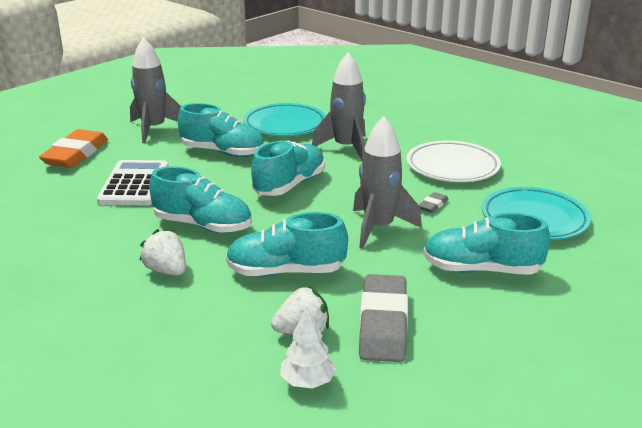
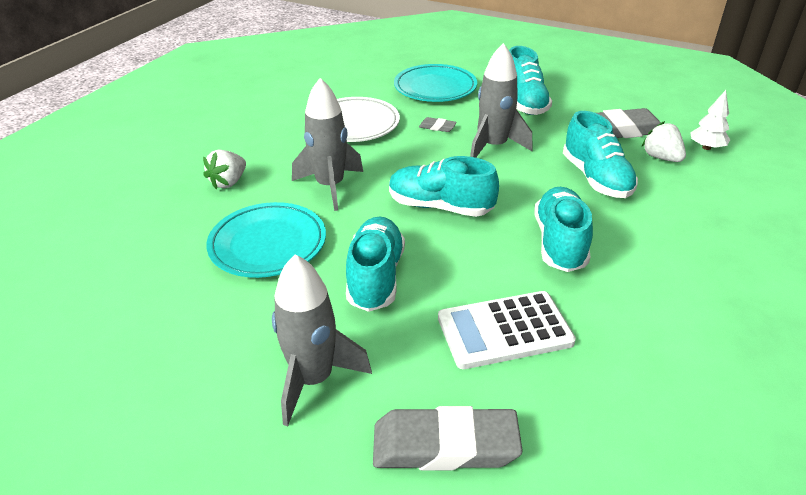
camera: 105 degrees left, 10 degrees up
(76, 154) = (445, 445): orange eraser -> grey eraser
(167, 271) = (652, 242): white strawberry -> white strawberry (228, 182)

